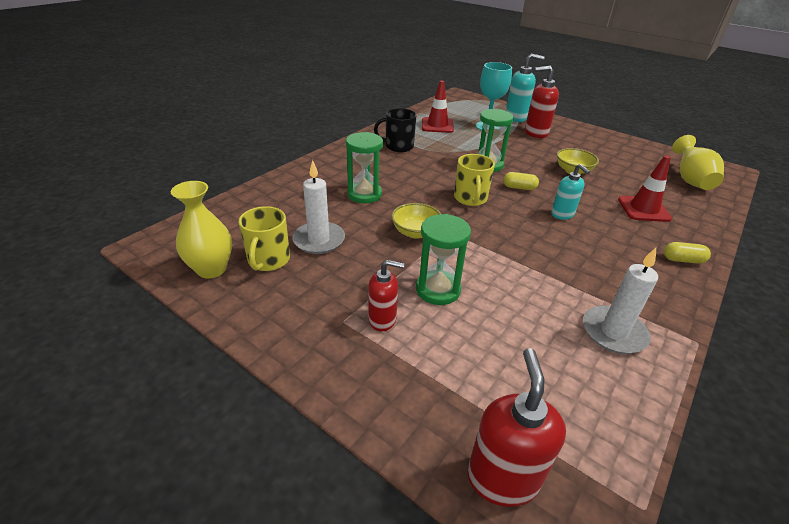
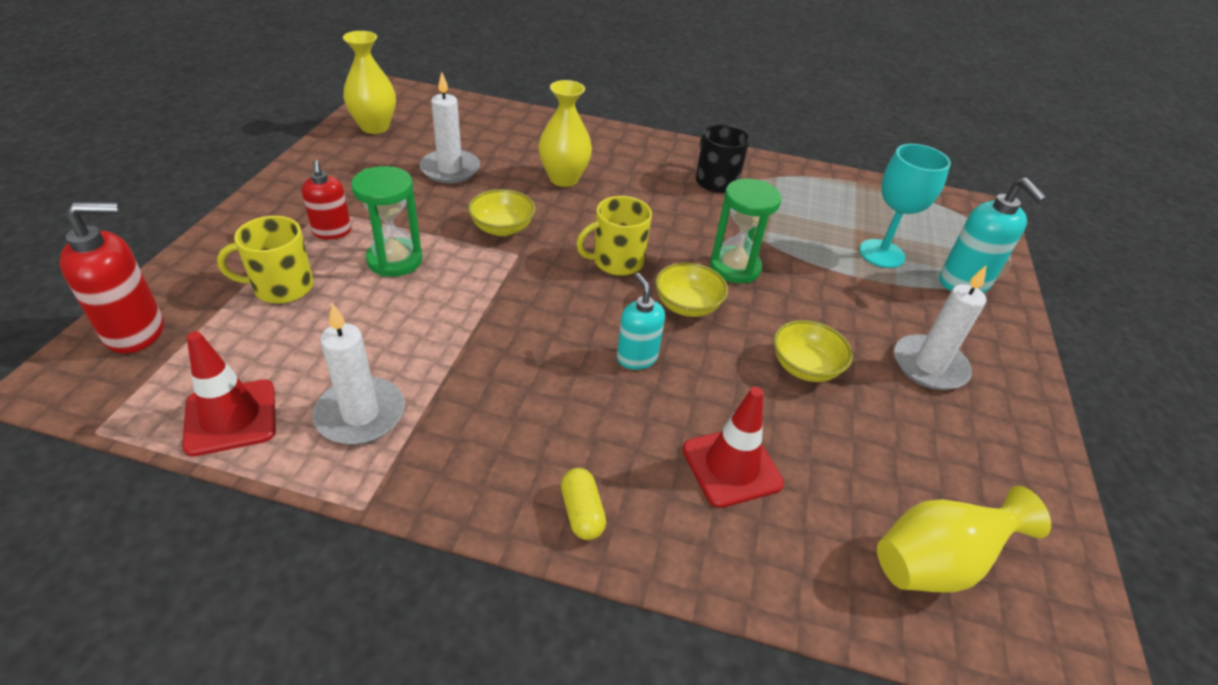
camera: 65 degrees right, 5 degrees up
(268, 260) = (401, 150): yellow mug -> yellow mug (282, 287)
(364, 194) = (564, 179): green hourglass -> yellow vase
(437, 125) = (824, 203): red traffic cone -> red traffic cone (231, 417)
(519, 188) = (687, 306): yellow capsule -> yellow bowl
(535, 133) = (921, 312): red soap dispenser -> none
(562, 214) = (636, 358): turquoise soap dispenser -> turquoise soap dispenser turned 120 degrees clockwise
(573, 143) = (929, 366): none -> white candle

